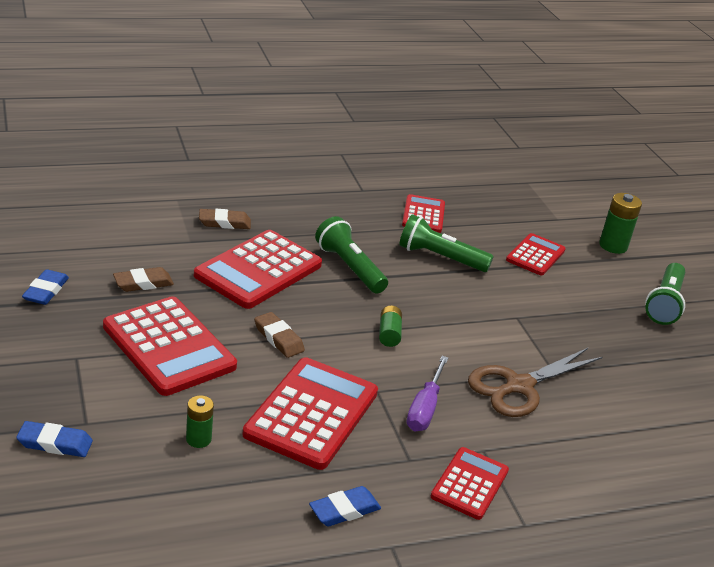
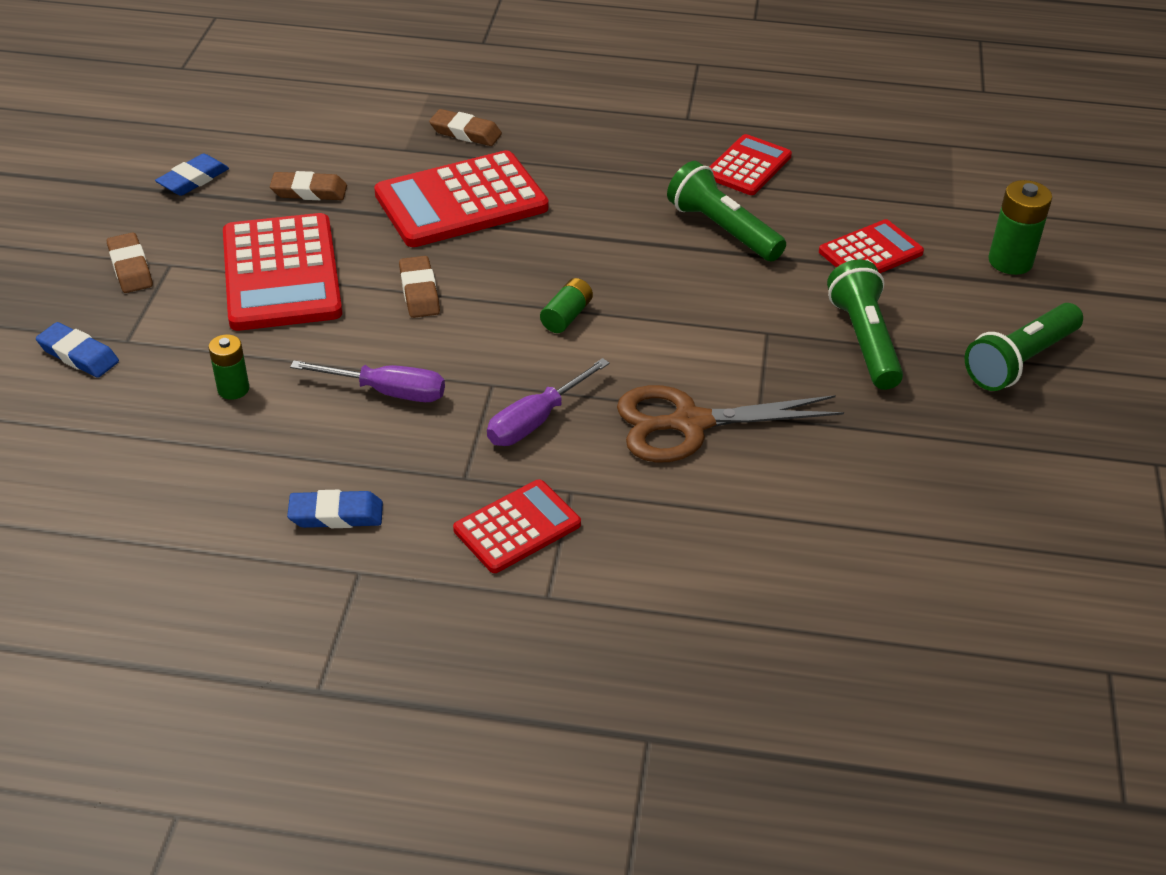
camera: 30 degrees right, 10 degrees up
(46, 367) = (130, 268): none -> brown eraser
(311, 413) = (388, 392): red calculator -> purple screwdriver
(349, 267) = (583, 220): green flashlight -> green flashlight (864, 340)

